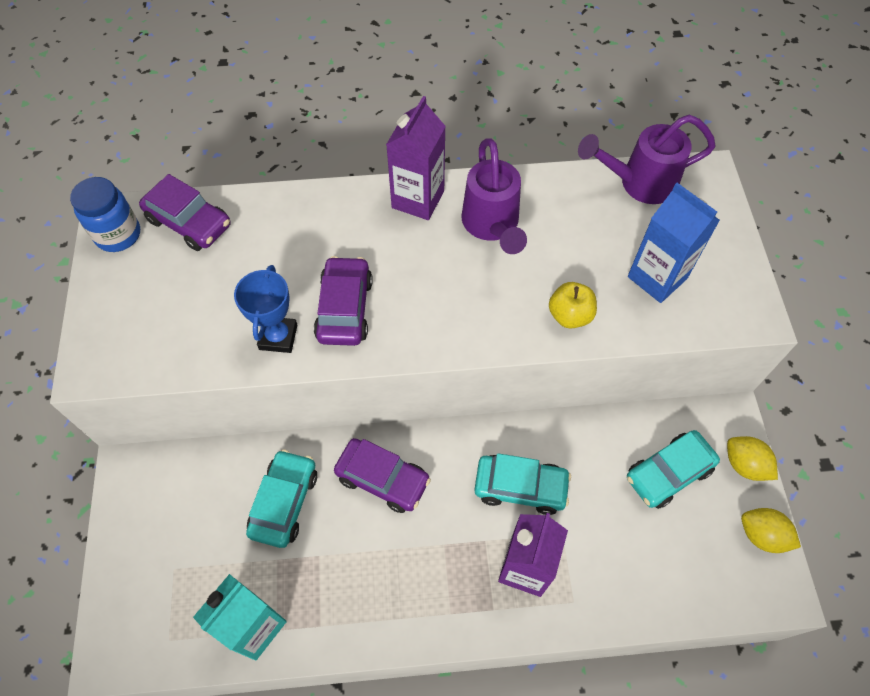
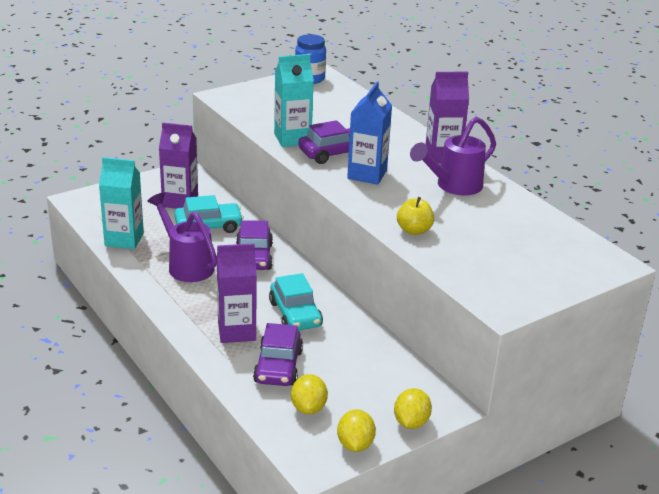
camera: 60 degrees right, 30 degrees down
(189, 222) = (340, 94): purple car -> purple car (278, 366)
(201, 512) = (180, 201): none -> purple carton
(278, 337) = (292, 139): blue trophy -> turquoise carton
(638, 183) = (565, 235): purple watering can -> purple watering can (186, 265)
(657, 277) = (487, 259): blue carton -> blue carton (367, 174)
(668, 473) = (367, 382): turquoise car -> none
(690, 553) = (308, 408): none -> yellow lemon

